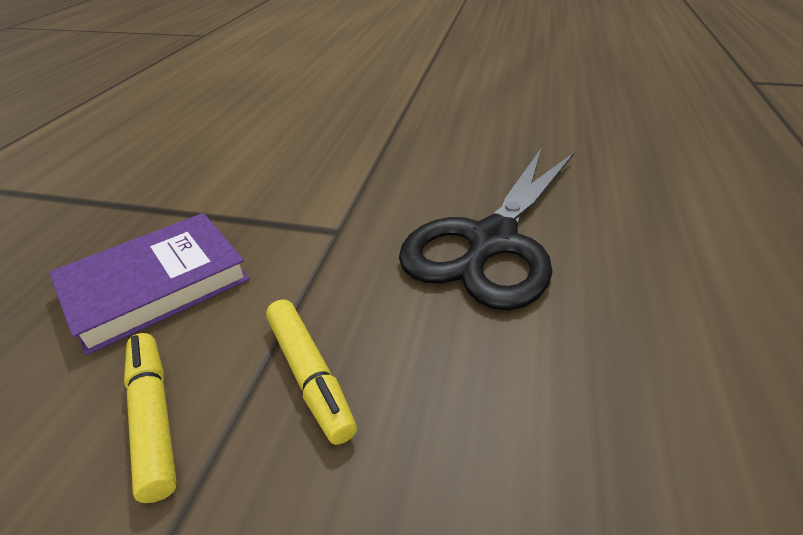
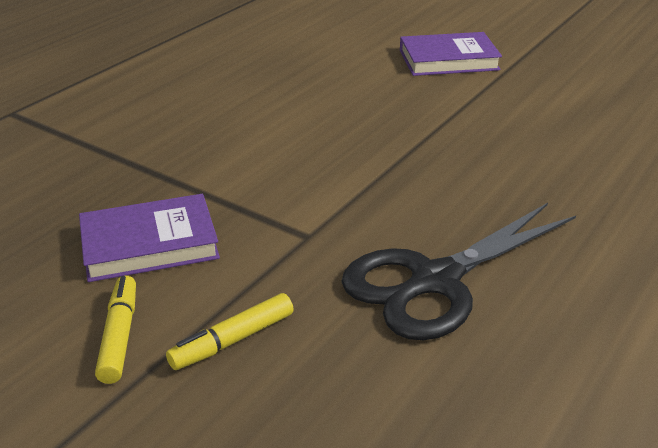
camera: 20 degrees right, 5 degrees down
(310, 375) = (232, 340): yellow marker -> yellow marker turned 60 degrees clockwise
(380, 62) = (448, 60): none -> purple book

